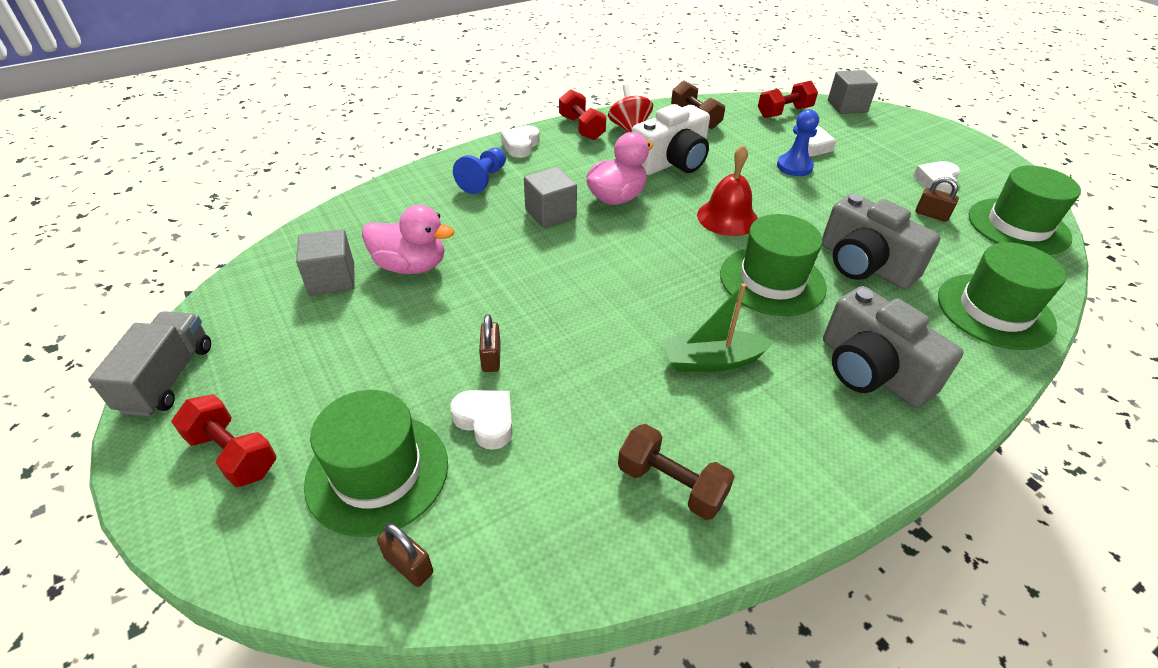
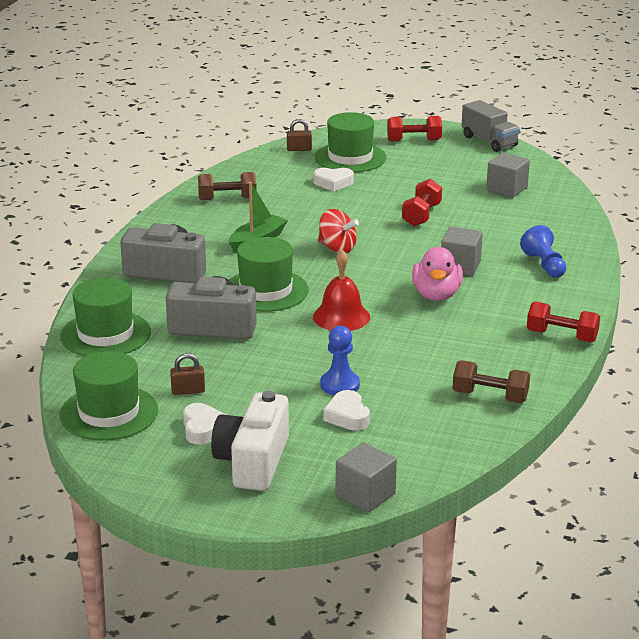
camera: 140 degrees right, 15 degrees down
(411, 266) = (481, 209): pink duck -> none
(491, 358) = (368, 199): brown padlock -> none
(521, 145) = (573, 299): white heart -> none
(629, 128) = (525, 355): red spinning top -> red spinning top (337, 248)
(671, 162) = (442, 340): white camera -> white camera (253, 461)
(784, 112) = (419, 449): red dumbbell -> red dumbbell (421, 215)

